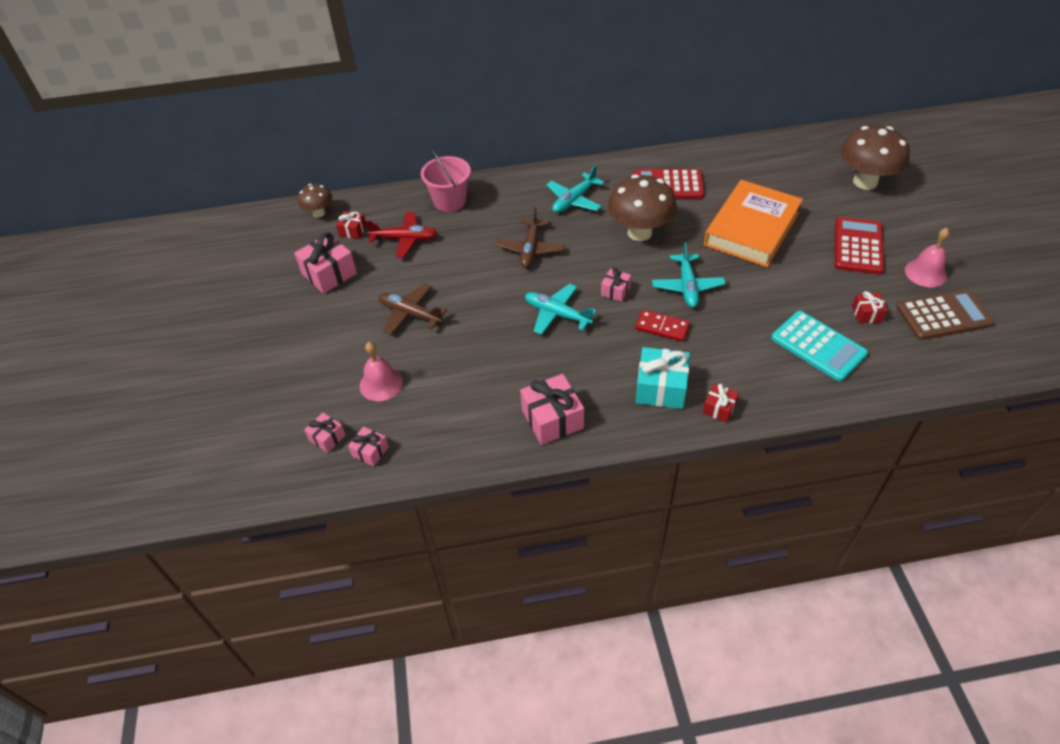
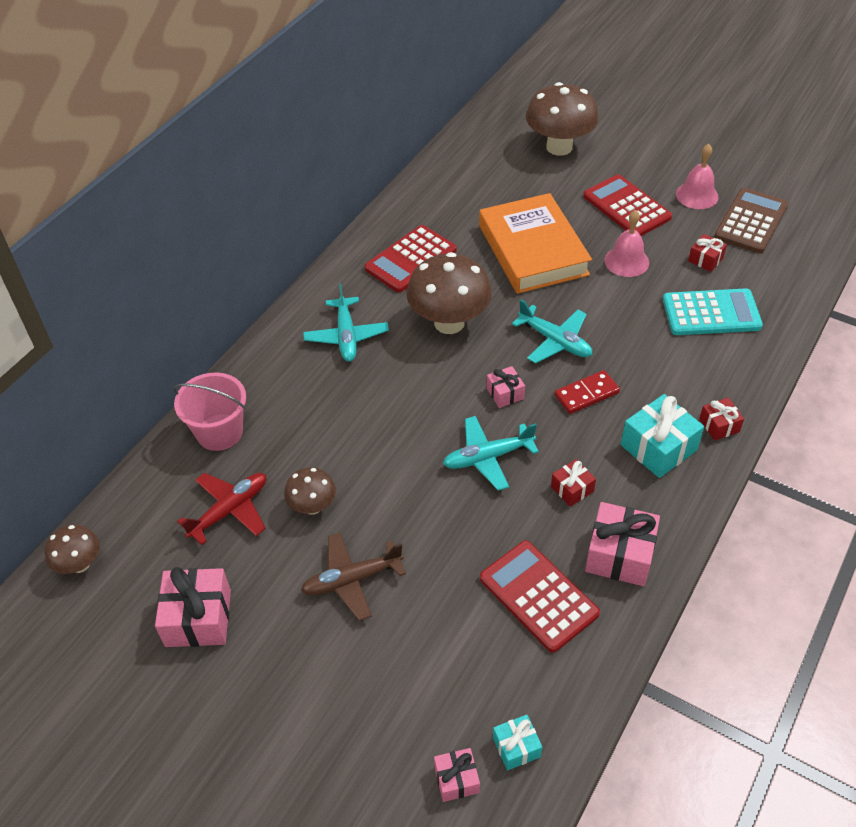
camera: 50 degrees left, 0 degrees up
(353, 231) = (154, 550): red gift -> red gift (572, 489)
(370, 451) = (516, 747): pink gift -> turquoise gift
(381, 384) = (427, 674): pink bell -> pink bell (626, 261)
(441, 267) = (312, 506): none -> brown mushroom
(481, 399) = (538, 596): none -> red calculator
(530, 249) = (374, 416): brown plane -> none

